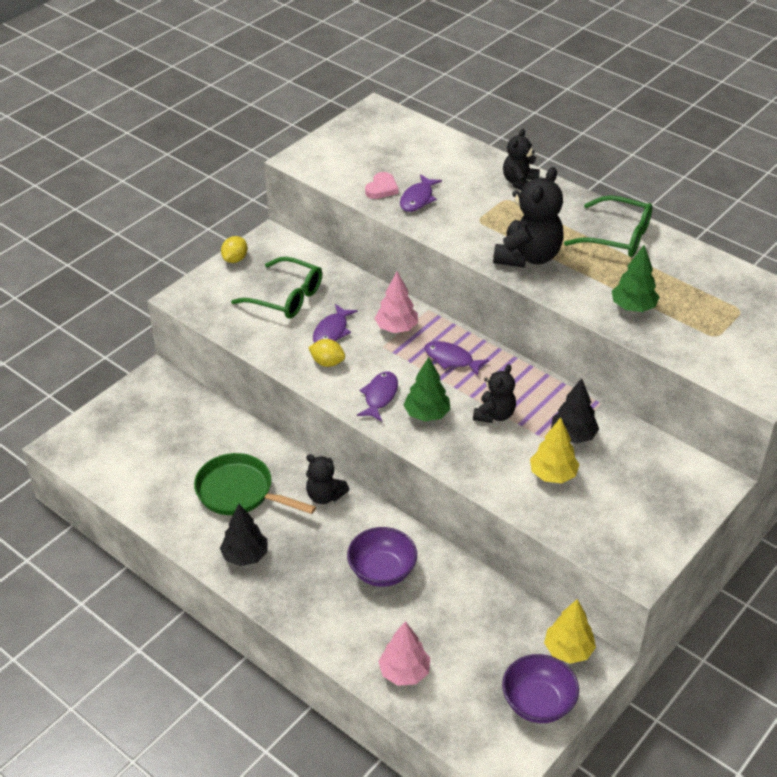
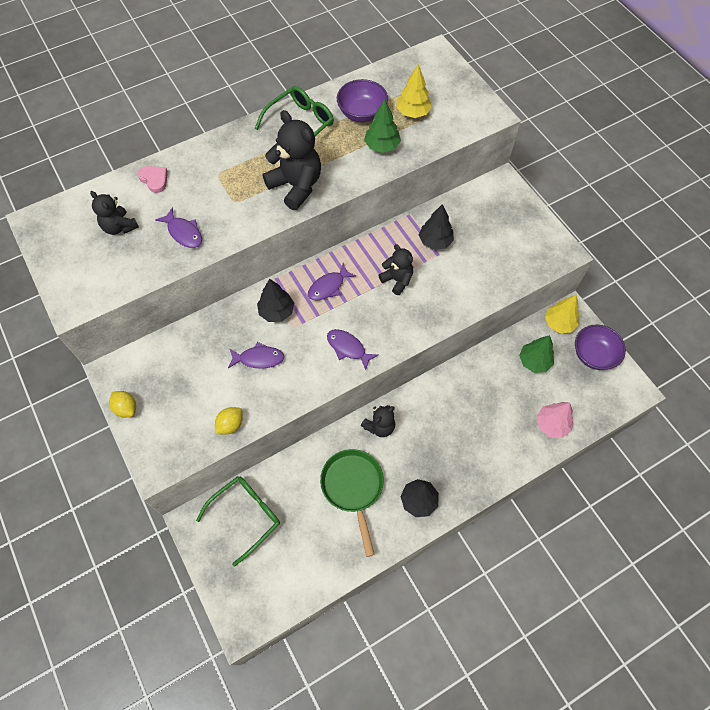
camera: 70 degrees left, 20 degrees up
(239, 492) = (353, 487): green pan -> green pan turned 120 degrees clockwise
(286, 297) = (199, 381): green glasses -> green glasses (245, 516)
(327, 362) = (294, 373): yellow lemon -> yellow lemon (230, 425)
(332, 331) = (258, 358): purple fish -> purple fish turned 45 degrees counterclockwise
(381, 188) = (154, 254): pink heart -> pink heart (154, 180)
(382, 571) = (463, 410): purple bowl -> purple bowl (362, 113)
(396, 328) = (276, 311): pink tree -> black tree
(426, 414) = (379, 323): green tree -> green tree (534, 361)
(520, 182) = (202, 158): black teddy bear -> black teddy bear (119, 227)
(553, 475) = (467, 267): yellow tree -> yellow tree (413, 113)

